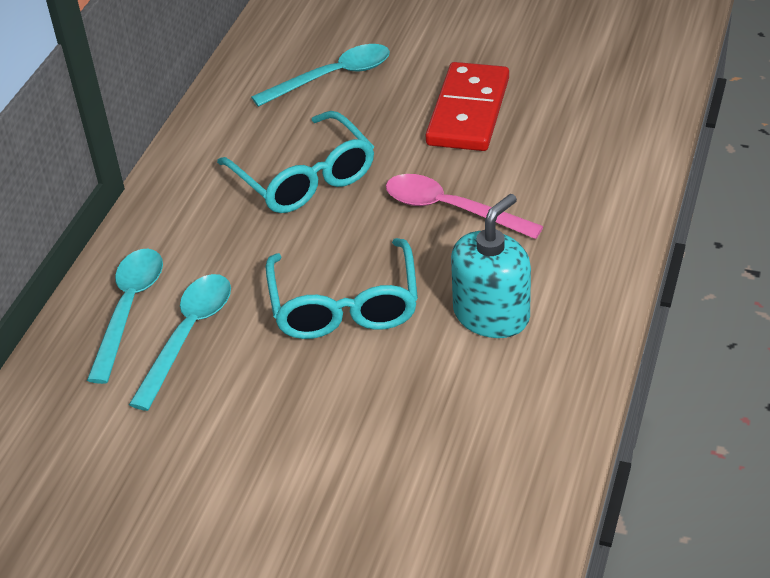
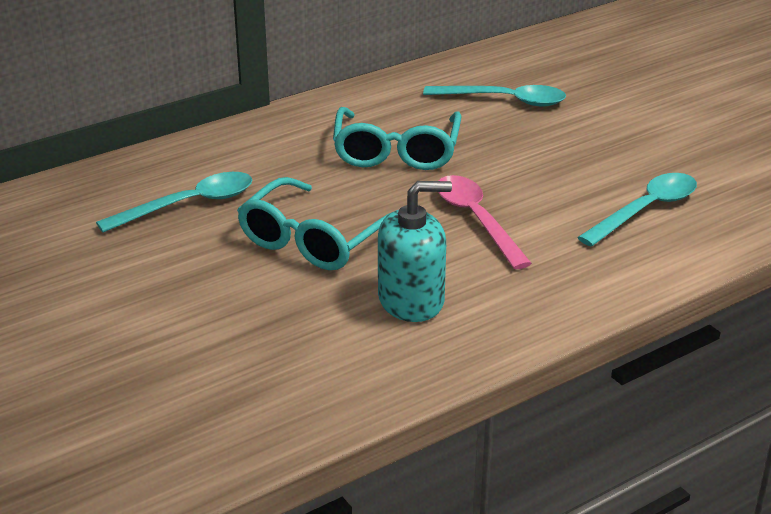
camera: 35 degrees right, 10 degrees down
(129, 309) = (174, 172): turquoise spoon -> turquoise spoon (645, 210)
(468, 111) = (580, 165): red domino -> none

